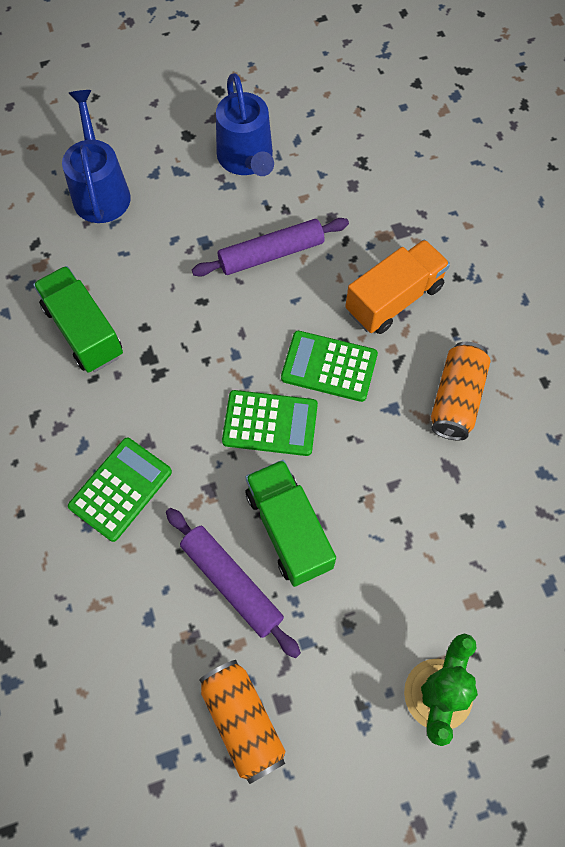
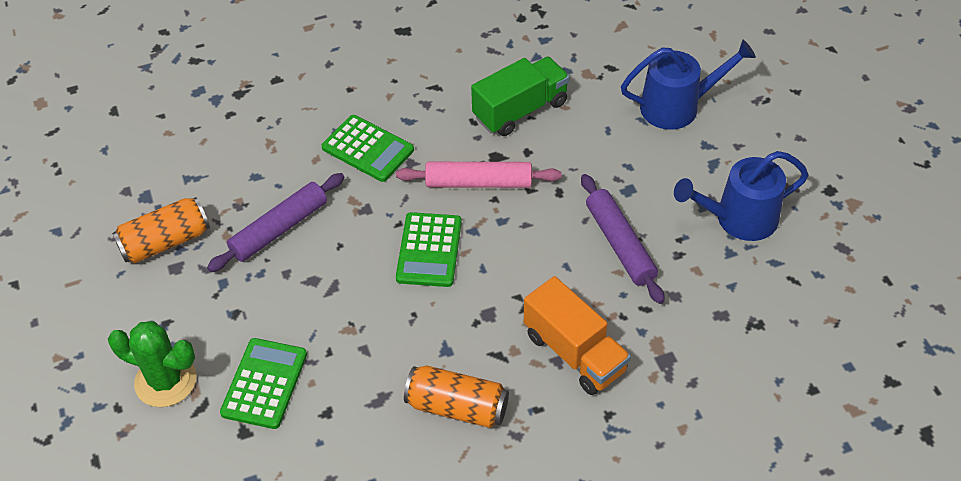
camera: 90 degrees right, 15 degrees down
(182, 374) = (478, 183): none -> pink rolling pin
(288, 529) = (324, 267): green truck -> none
(329, 366) = (491, 296): green calculator -> green calculator (264, 383)

